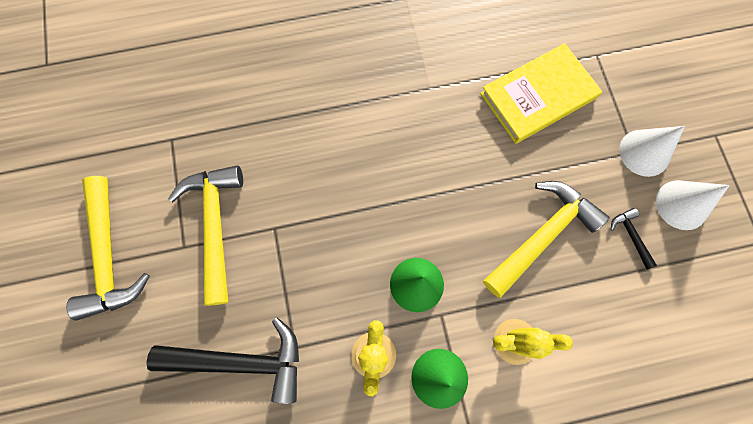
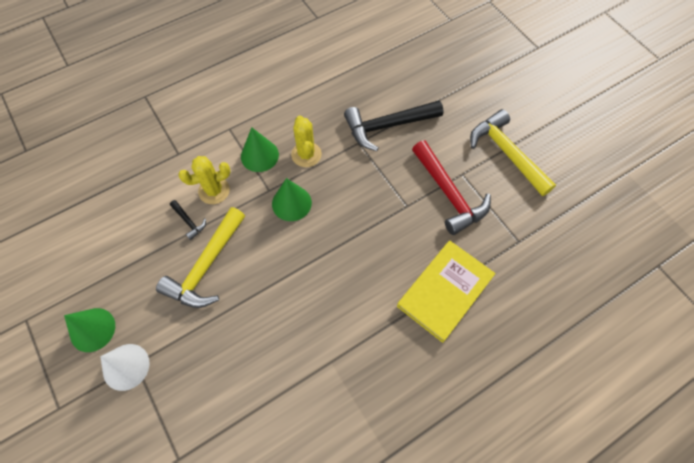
camera: 160 degrees right, 10 degrees down
(215, 226) = (448, 194): yellow hammer -> red hammer
(538, 96) = (230, 389): yellow book -> yellow book (444, 291)
(631, 236) = (135, 289): black hammer -> black hammer (189, 222)
(682, 204) = (92, 329): white cone -> green cone

